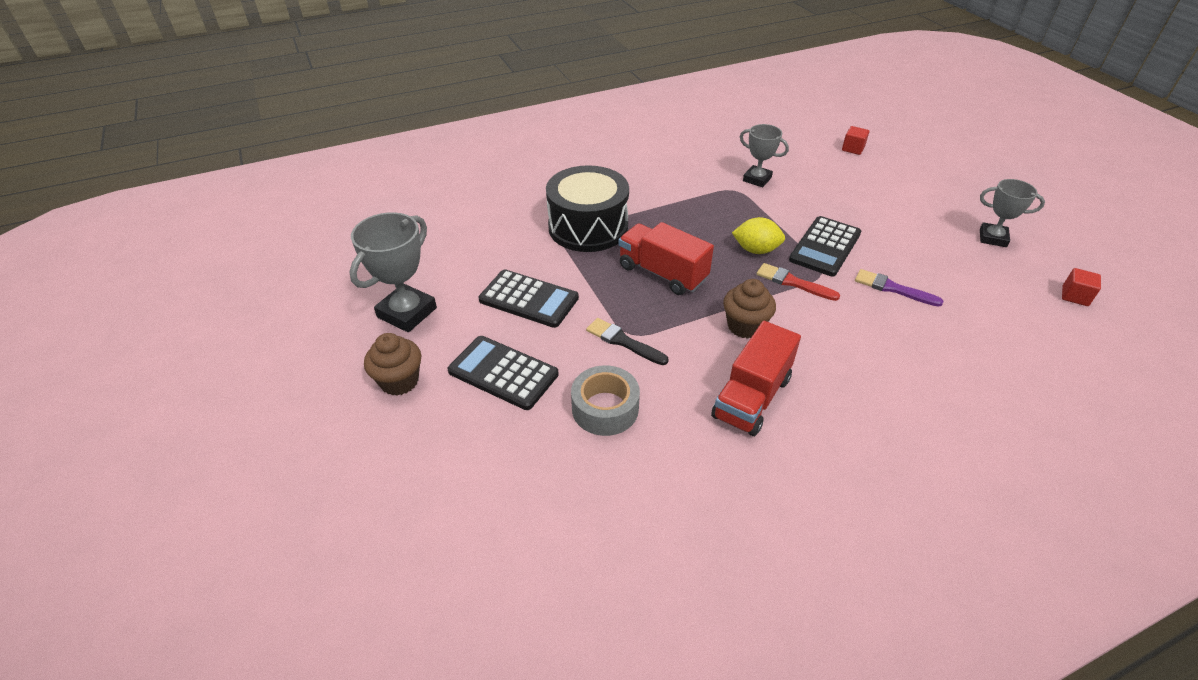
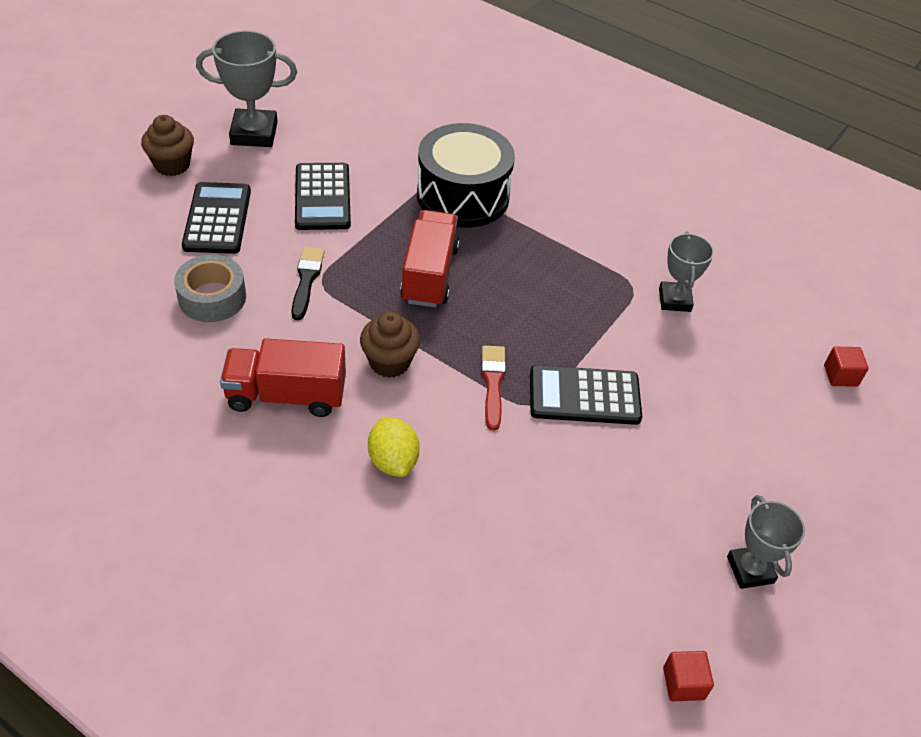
camera: 55 degrees right, 5 degrees up
(756, 250) = (528, 336): yellow lemon -> yellow lemon (393, 460)
(892, 288) = (550, 477): purple brush -> none

